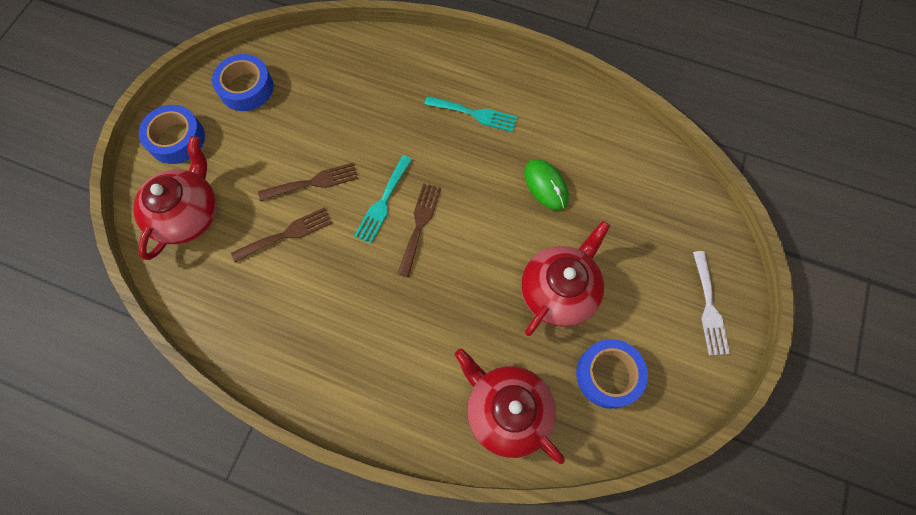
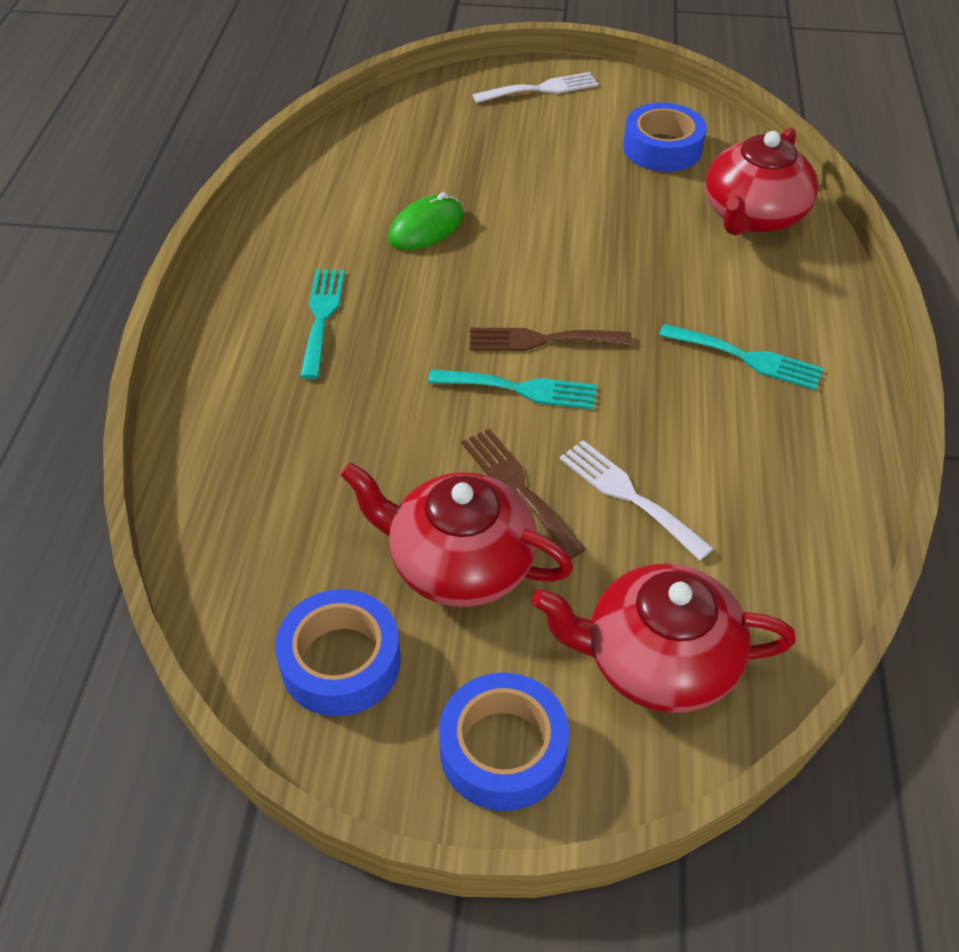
camera: 105 degrees left, 20 degrees down
(287, 234) = (628, 495): brown fork -> white fork
(365, 342) = (747, 358): none -> turquoise fork
(559, 290) = (577, 196): red teapot -> red teapot (459, 563)

